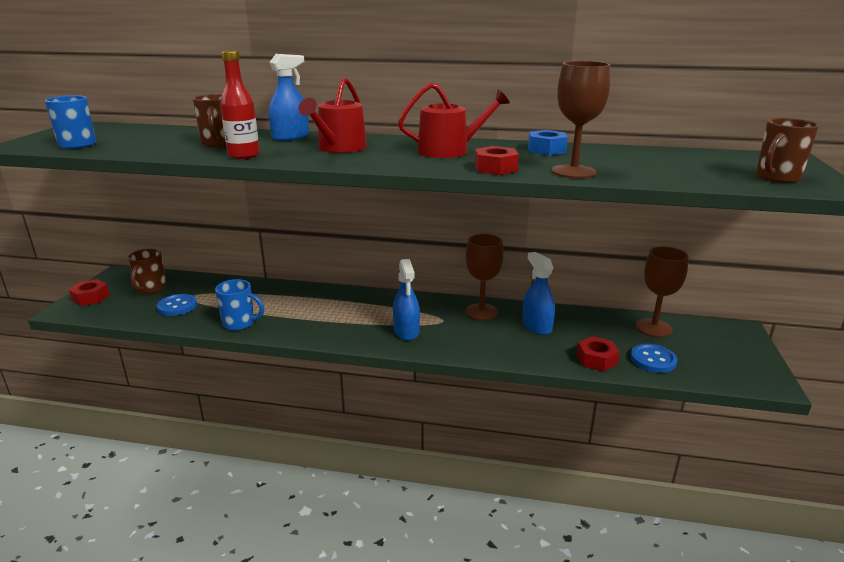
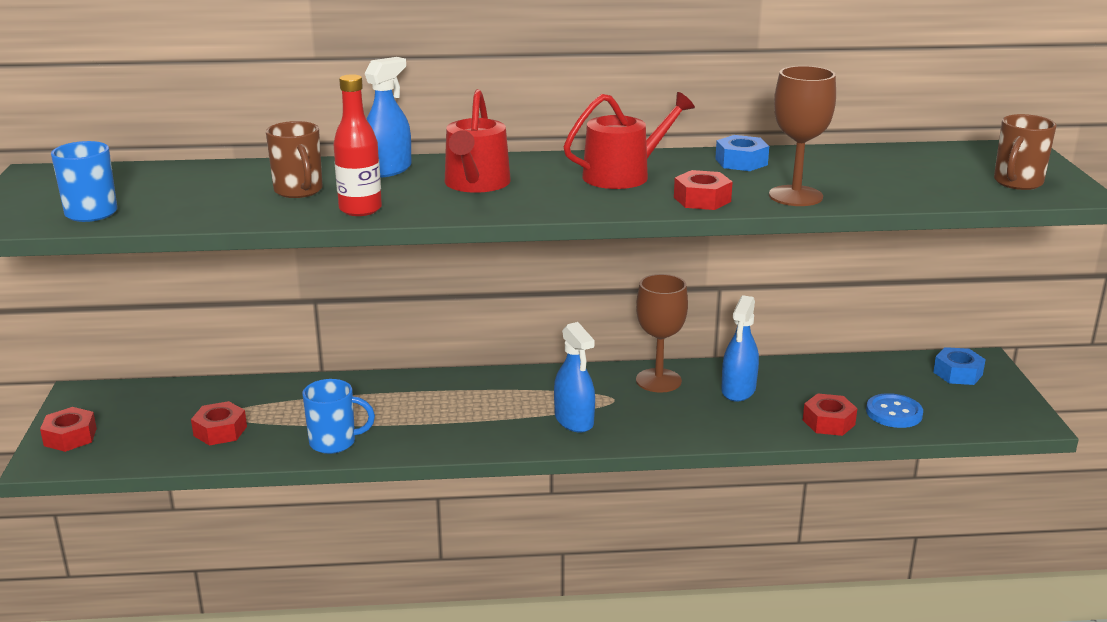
camera: 15 degrees left, 0 degrees up
(151, 289) = (156, 411): brown mug -> none
(177, 306) = (220, 431): blue button -> red nut
(536, 326) = (738, 390): blue spray bottle -> blue spray bottle turned 120 degrees counterclockwise
(653, 328) = (881, 372): brown goblet -> none
(717, 337) = (958, 373): none -> blue nut

